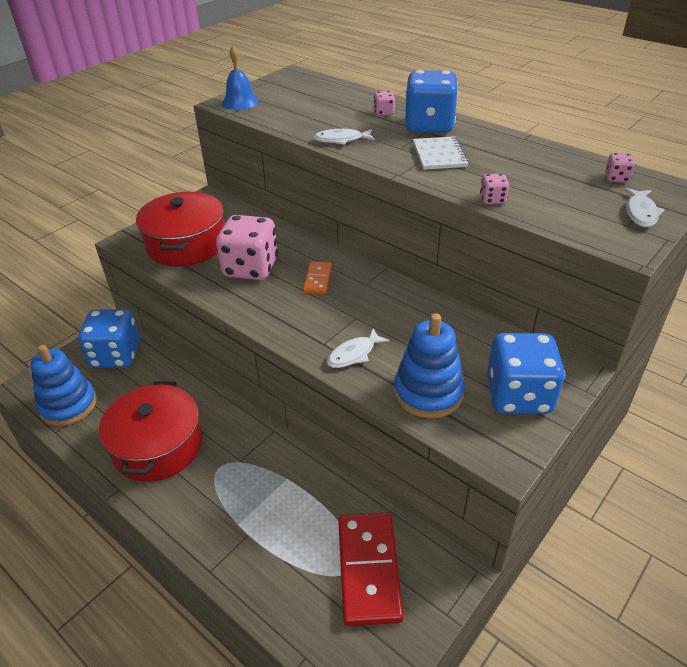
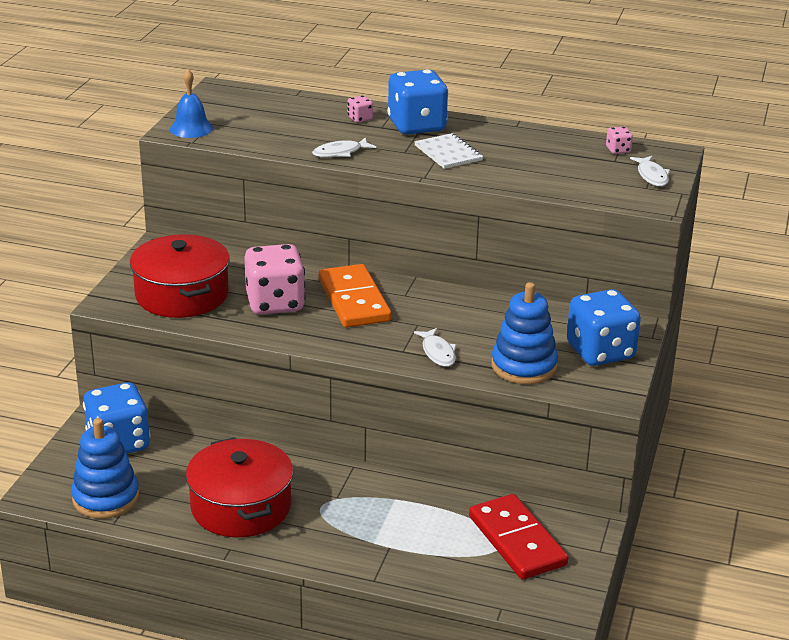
camera: 25 degrees left, 10 degrees down
(317, 279) = (354, 300): orange domino -> orange domino, size x1.97
(354, 354) = (438, 352): white fish -> white fish turned 45 degrees counterclockwise
(492, 199) = (524, 185): pink dice -> none

